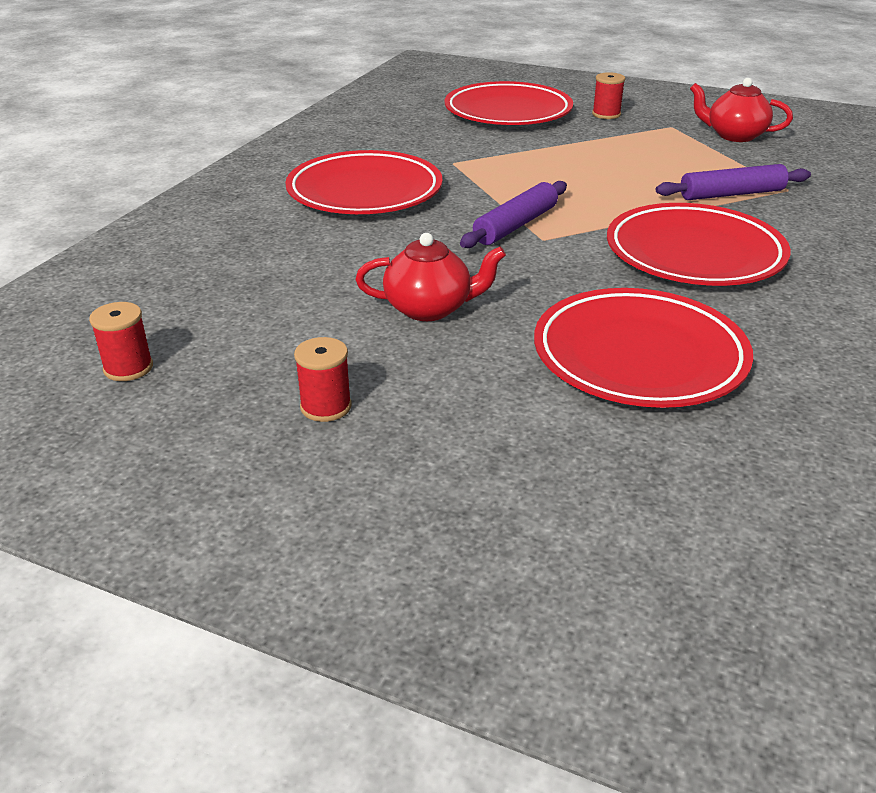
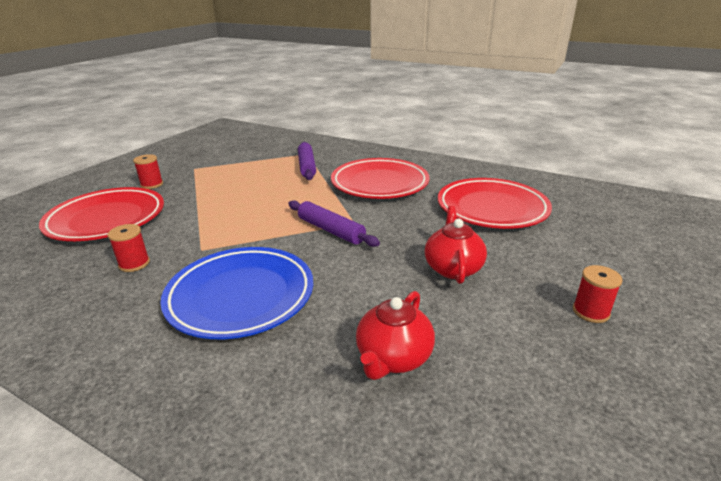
camera: 85 degrees left, 5 degrees down
(128, 368) = (594, 438): red spool -> red spool (134, 264)
(365, 192) = (241, 296): red plate -> blue plate
(734, 136) = (223, 155): red teapot -> red teapot (393, 358)

